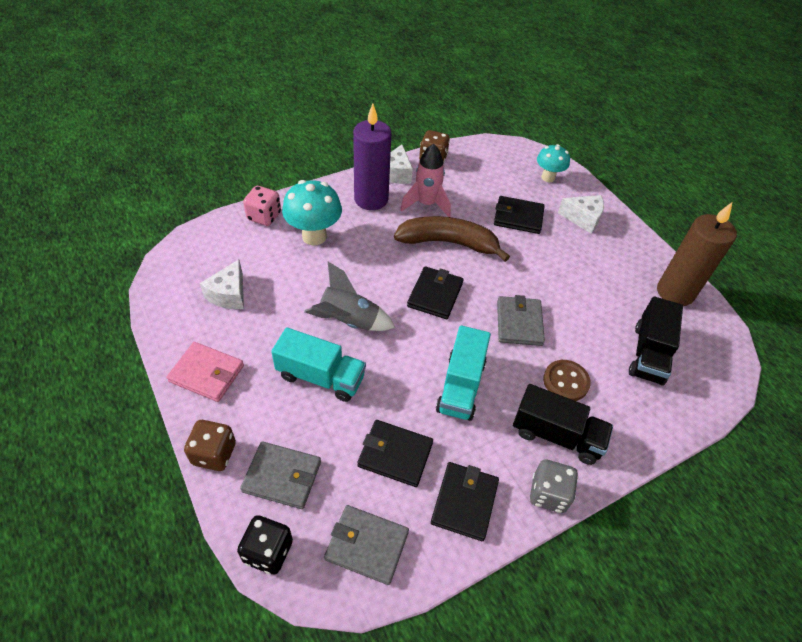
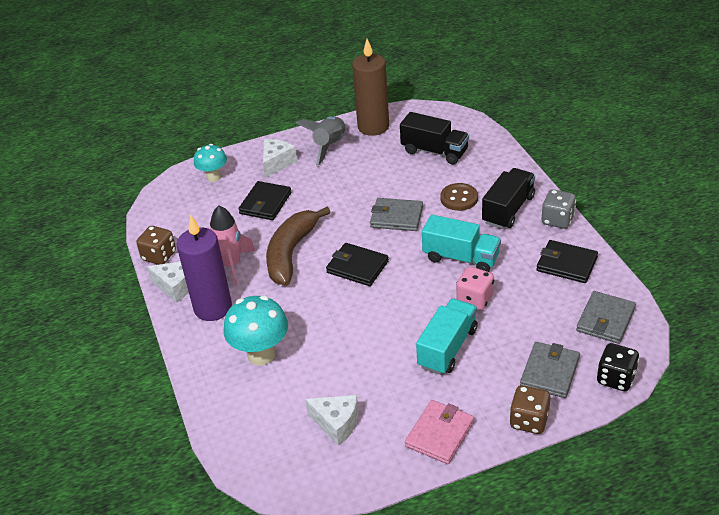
camera: 75 degrees left, 10 degrees down
(264, 216) = (219, 399): pink dice -> pink dice (475, 299)
(348, 321) = (383, 328): grey rocket -> grey rocket (329, 146)
(395, 454) = (527, 301): black wallet -> none

